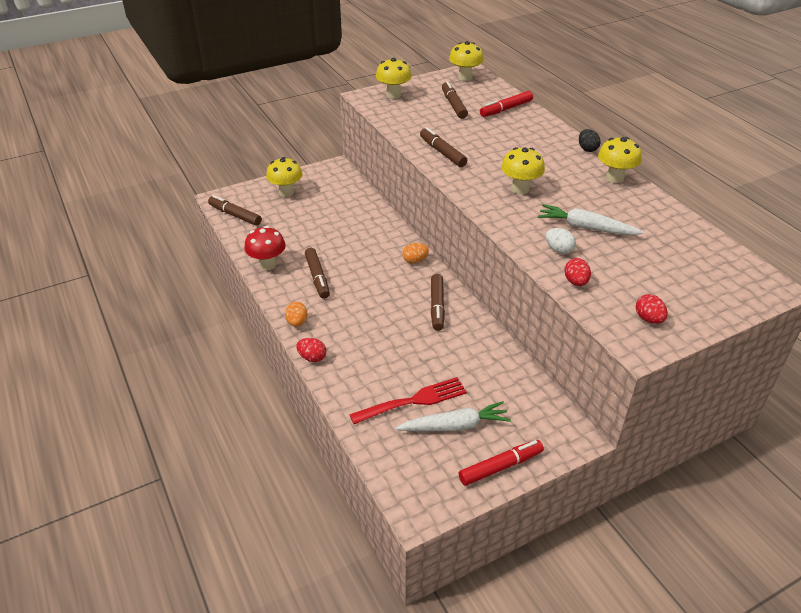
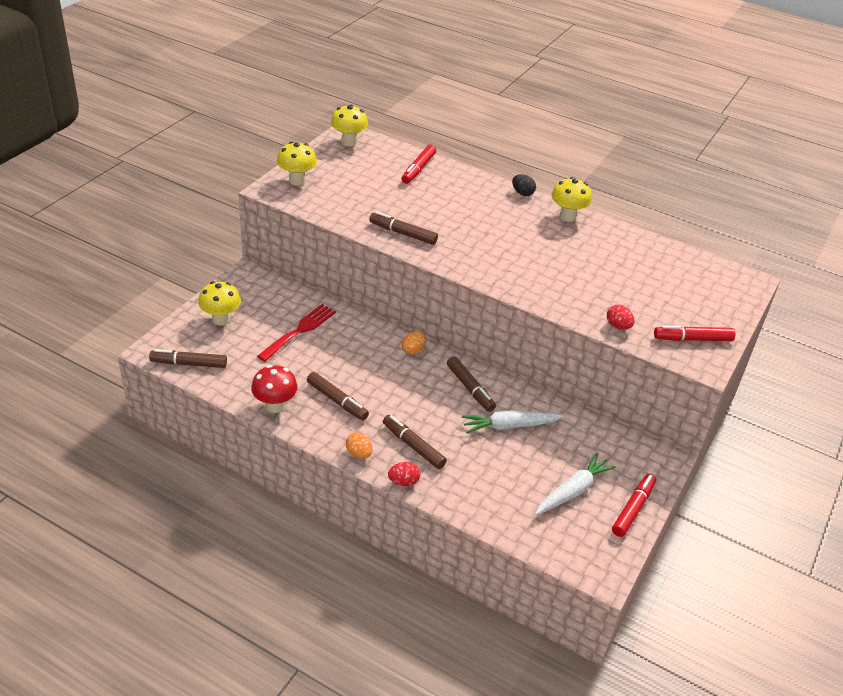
camera: 35 degrees left, 0 degrees up
(413, 401) = (523, 484): red fork -> red fork (299, 331)
(453, 105) = (366, 177): brown marker -> brown marker (413, 446)
(520, 189) = (502, 251): yellow mushroom -> none
(559, 250) = (582, 301): white egg -> none
(586, 228) = (585, 272): white carrot -> white carrot (509, 426)
(648, 319) = (692, 339): red egg -> red marker

